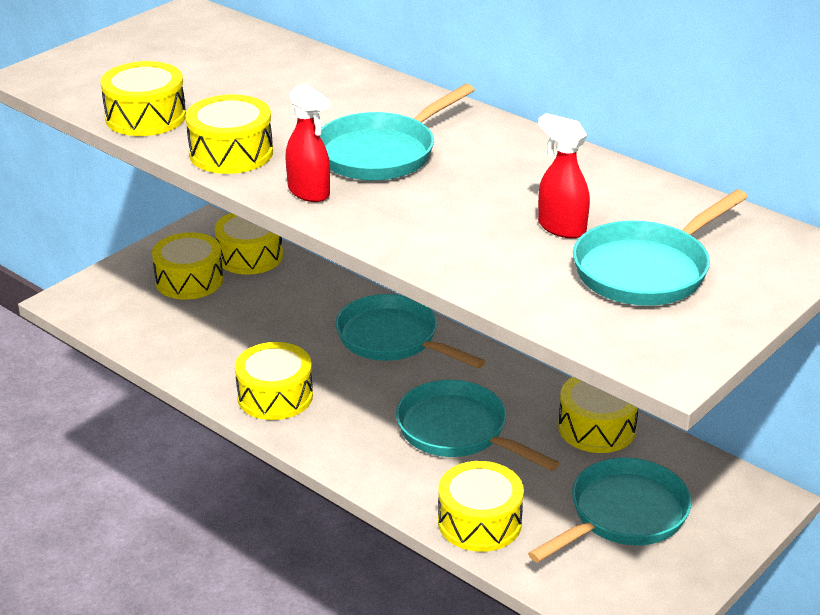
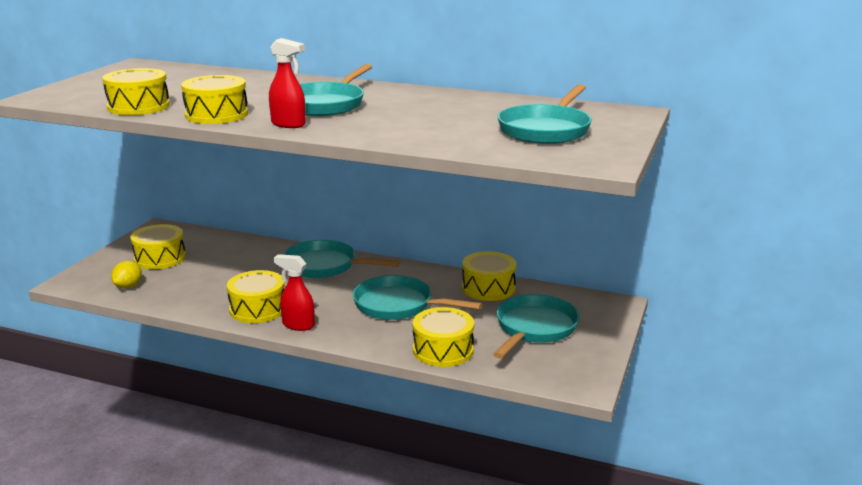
camera: 20 degrees left, 10 degrees down
(134, 322) = (128, 286): none -> yellow lemon
(250, 256) = (199, 239): yellow drum -> none
(561, 227) = (474, 120): red spray bottle -> red spray bottle (298, 325)

